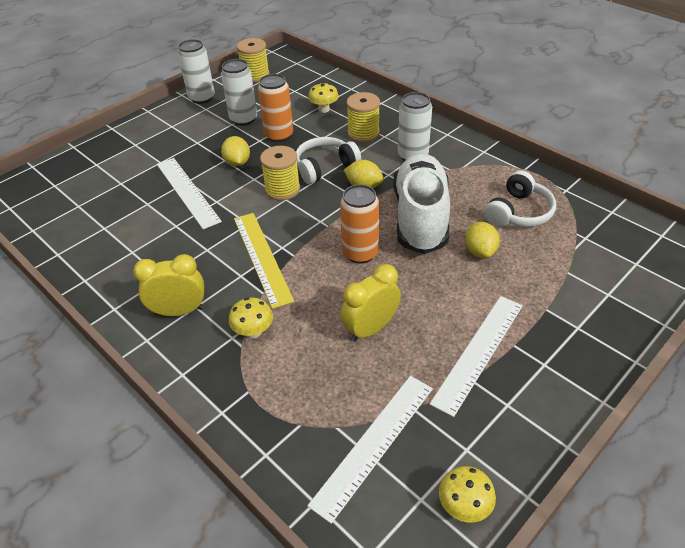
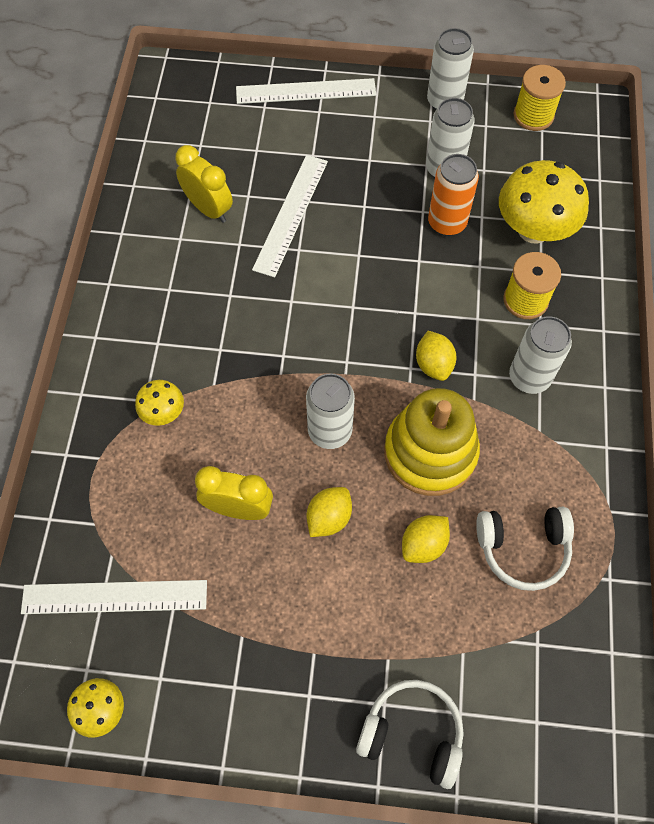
camera: 50 degrees right, 20 degrees up
(179, 311) = (142, 335): yellow clock -> yellow clock (209, 209)
(237, 163) = (370, 221): yellow lemon -> yellow lemon (329, 518)
(262, 257) = (256, 349): yellow ruler -> none
(282, 189) = (364, 293): yellow spool -> none
(324, 109) = (533, 230): yellow mushroom -> yellow mushroom, size x2.00
(325, 167) = (433, 305): white headphones -> white headphones (412, 733)
(360, 253) = (330, 431): orange can -> white can
(420, 217) = (430, 452): white shoe -> yellow stacking toy
(478, 352) = (279, 624): white ruler -> white ruler (306, 91)

